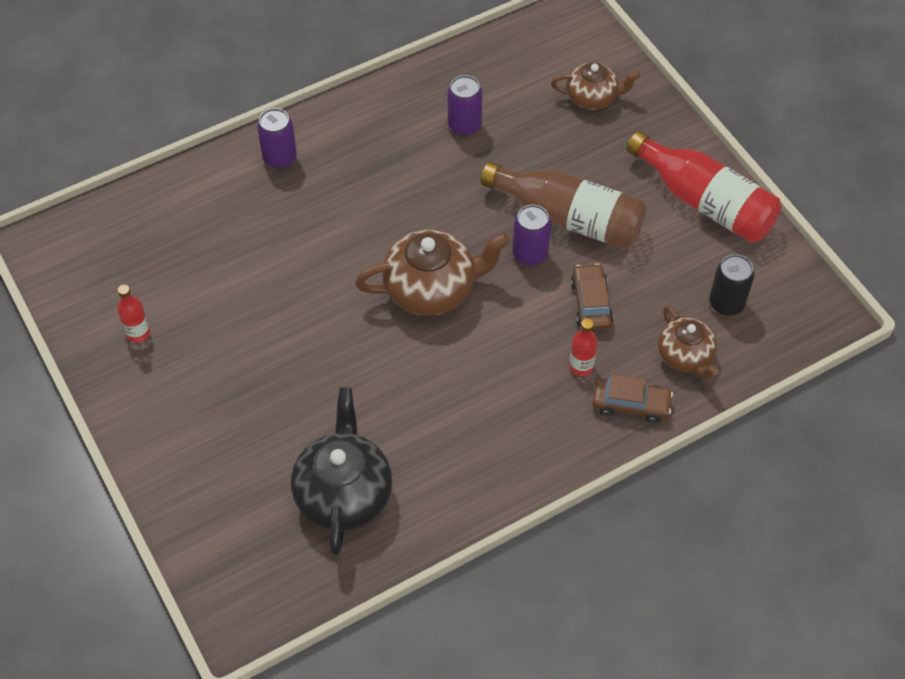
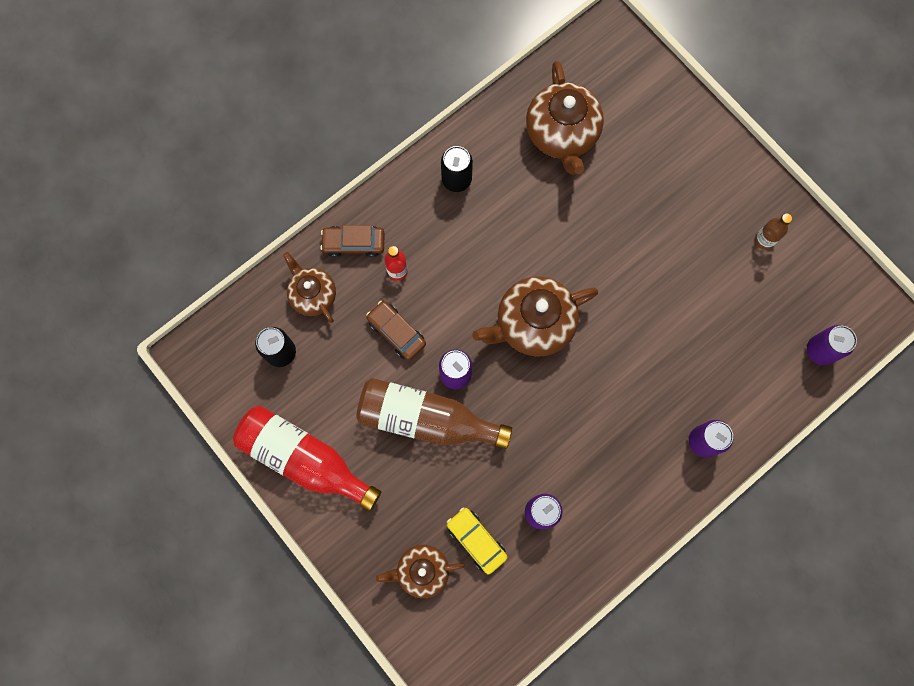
camera: 170 degrees right, 20 degrees up
(123, 218) = (820, 350): none -> purple can
(138, 333) = (764, 240): red bottle -> brown bottle
(343, 493) = (562, 134): black teapot -> brown teapot
(491, 458) = (456, 179): none -> black can
(534, 112) = (476, 540): none -> yellow car
(591, 303) = (396, 332): brown car -> brown car turned 150 degrees clockwise

